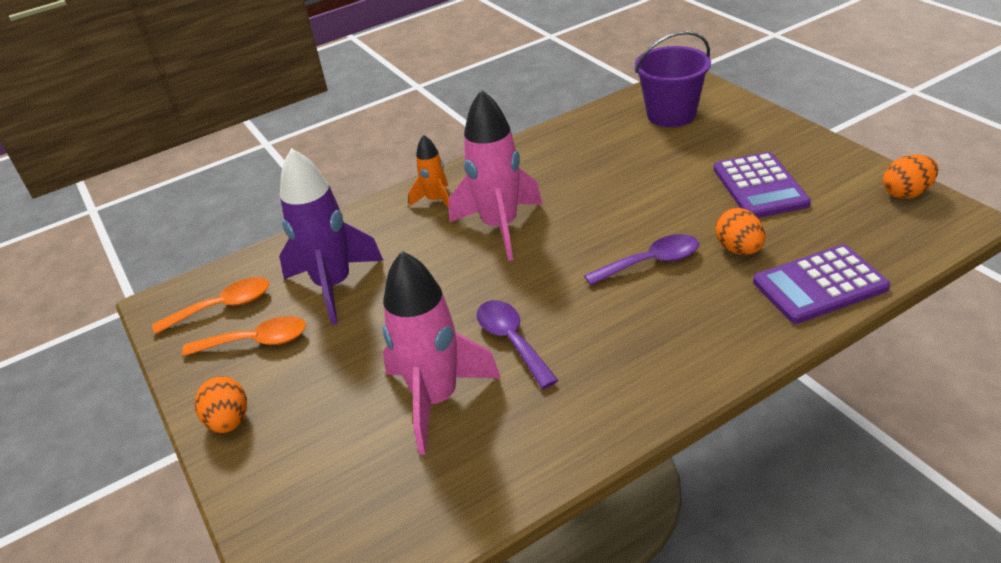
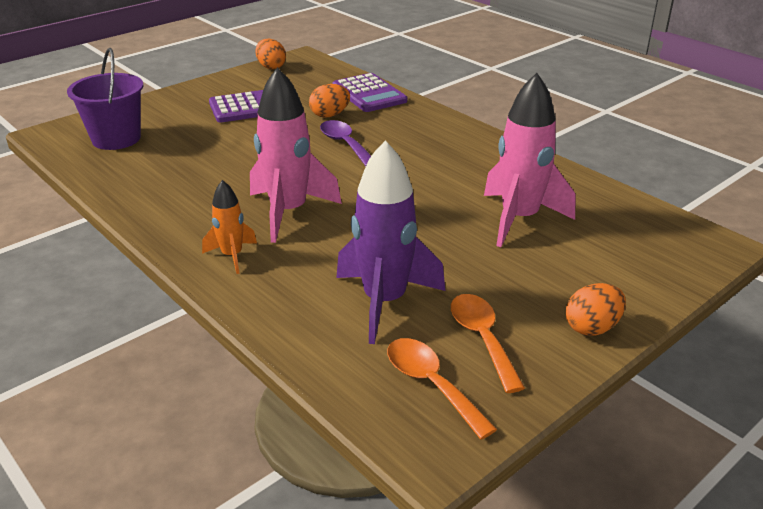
camera: 105 degrees left, 5 degrees down
(511, 341) = (445, 193): purple spoon -> none

